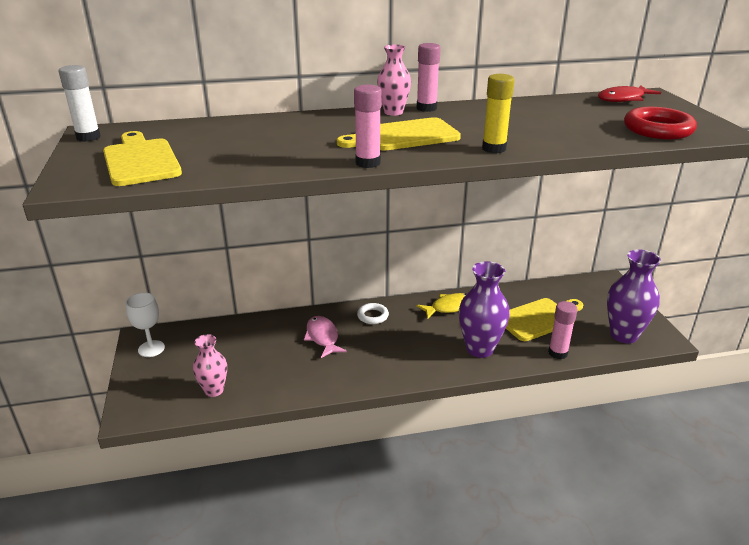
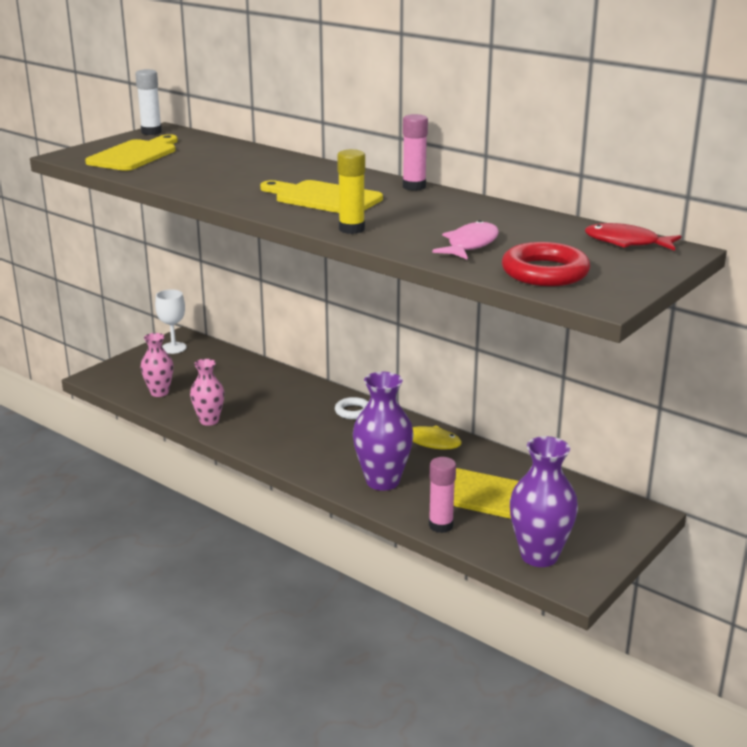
camera: 50 degrees right, 5 degrees down
(323, 337) = (287, 403): pink fish -> pink fish (470, 245)
(368, 163) = (241, 204): pink glue stick -> none
(393, 112) = (378, 181): pink vase -> pink vase (209, 421)

